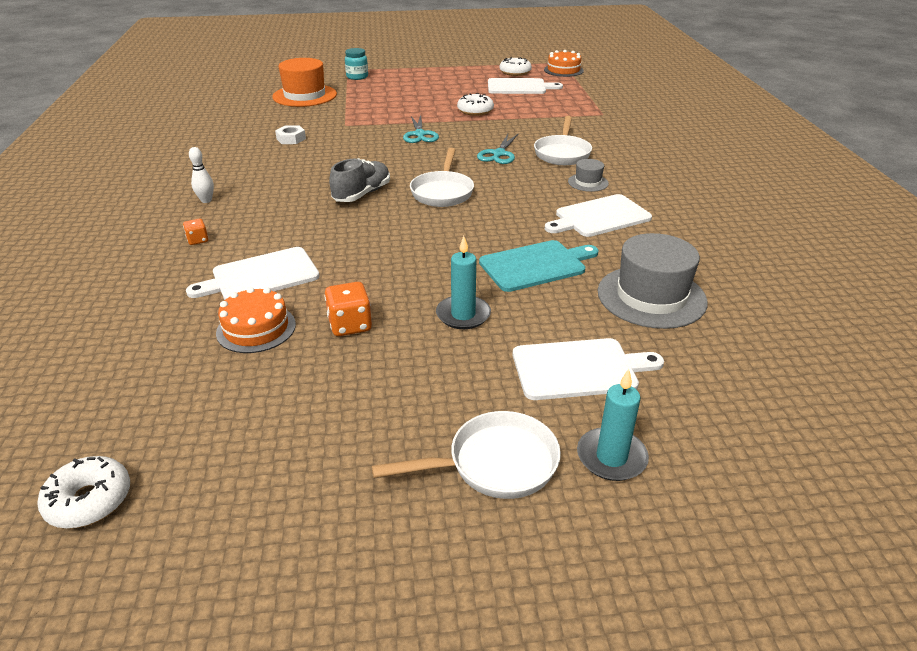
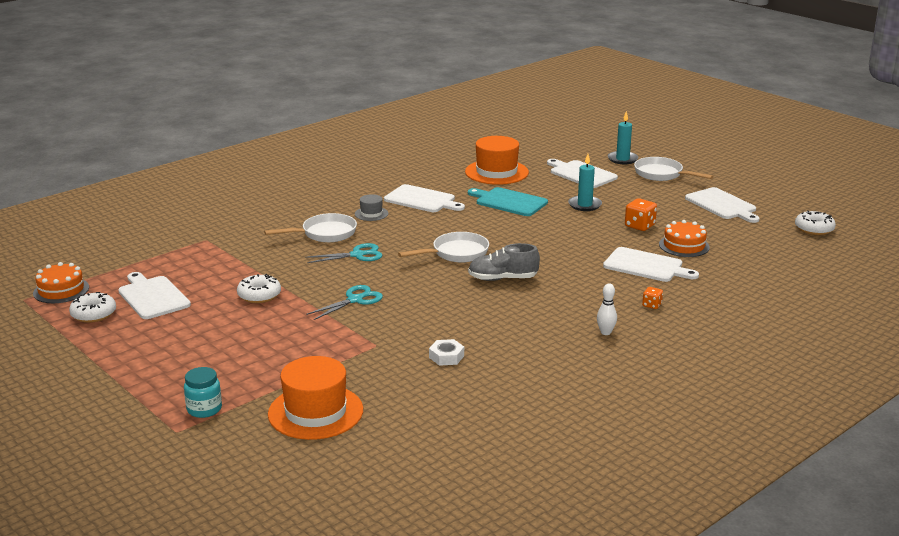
camera: 125 degrees left, 10 degrees down
(301, 452) = (722, 205): none -> white cutting board
(651, 296) = (496, 172): grey hat -> orange hat

